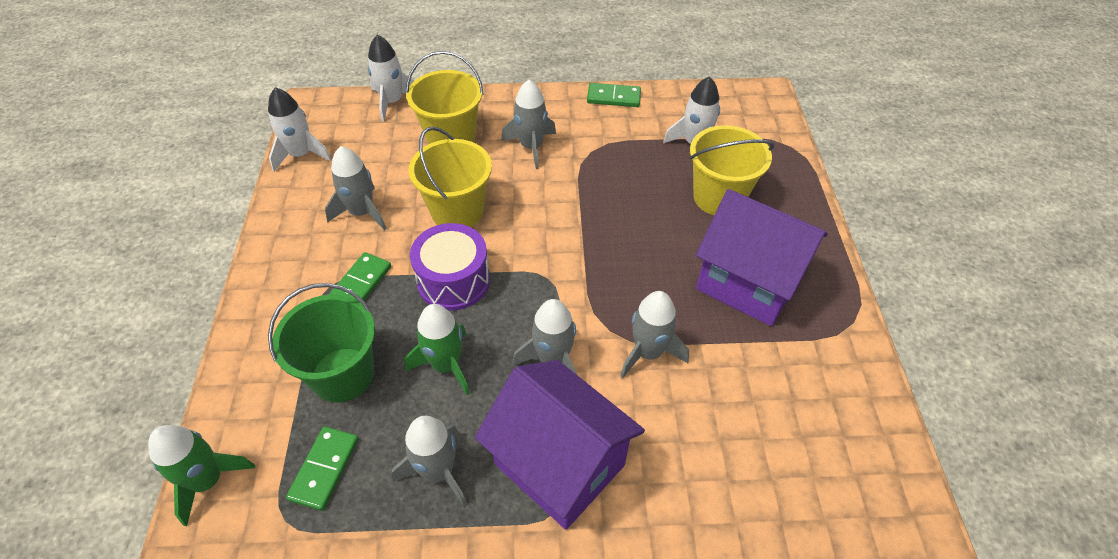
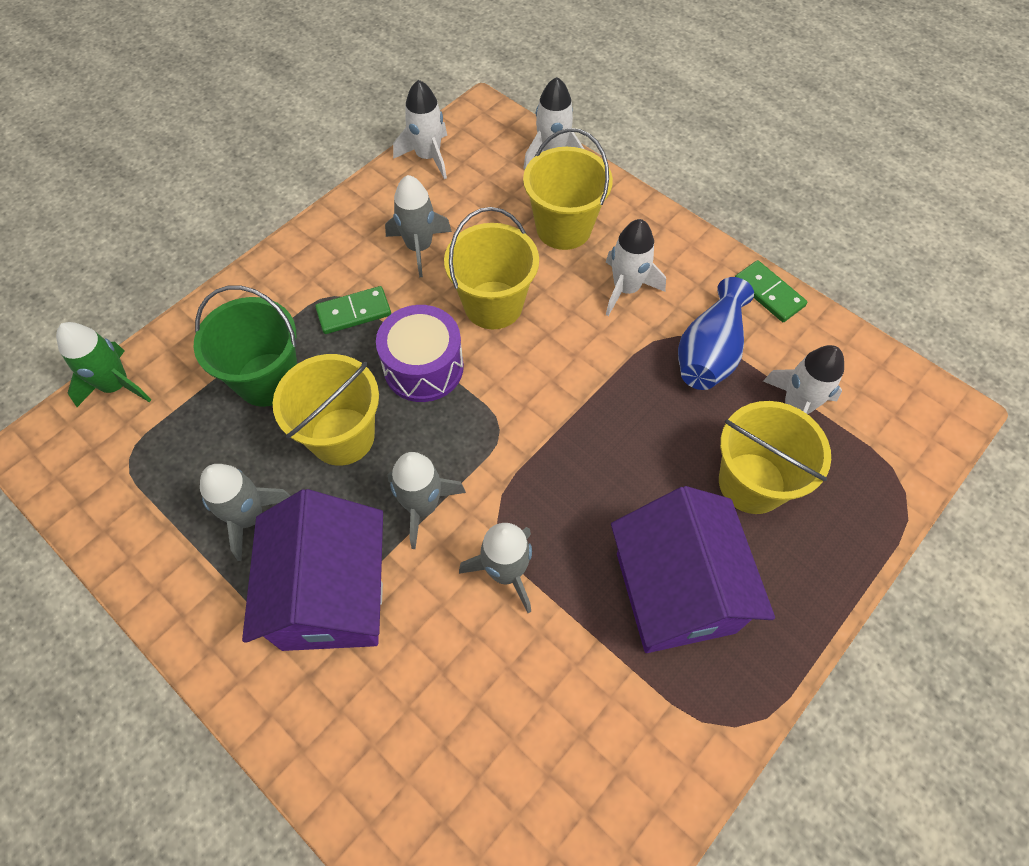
camera: 45 degrees right, 10 degrees up
(324, 469) = (185, 443): green domino -> none
(446, 365) = (342, 436): green rocket -> yellow bucket
(531, 147) = (626, 288): grey rocket -> white rocket
(618, 148) = (709, 352): none -> blue vase

